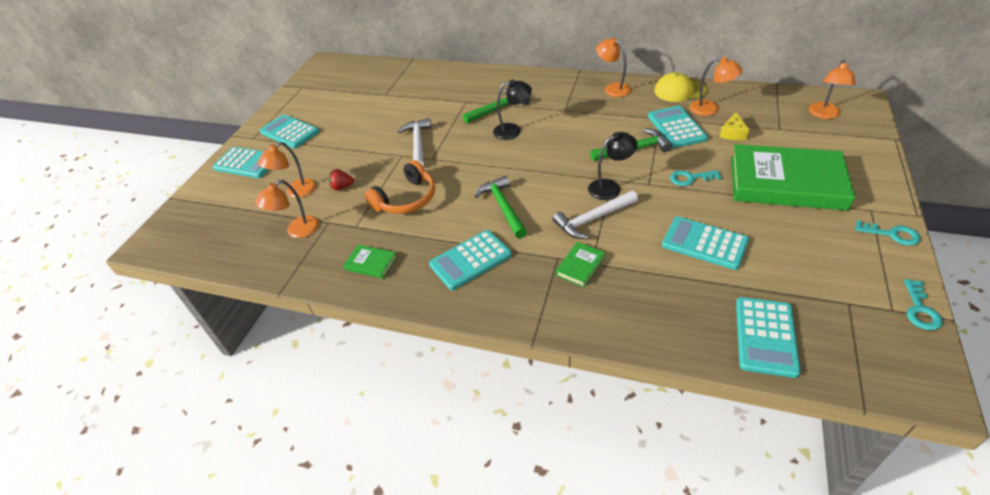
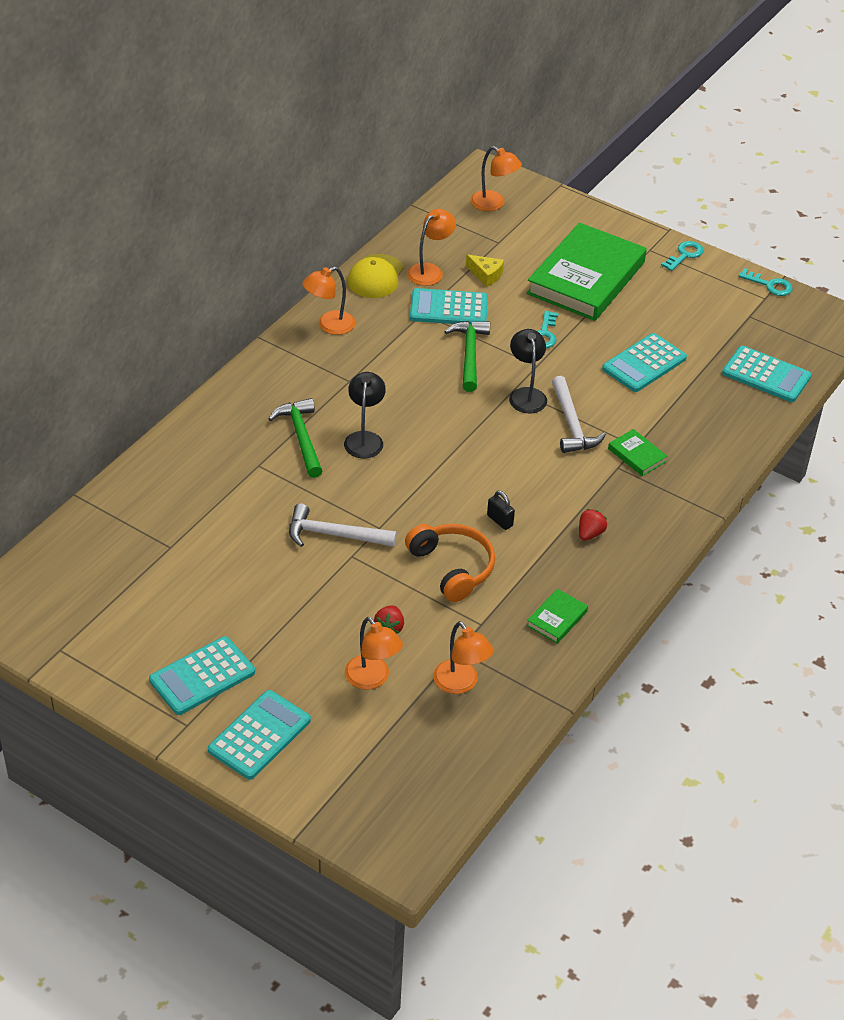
camera: 80 degrees left, 0 degrees up
(463, 209) = (500, 520): none -> black padlock
(470, 260) = (590, 534): turquoise calculator -> red strawberry
(503, 207) = (514, 486): green hammer -> none

